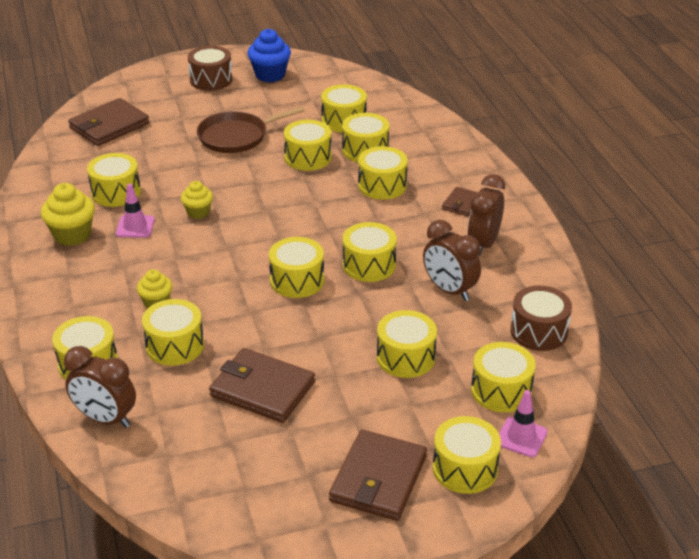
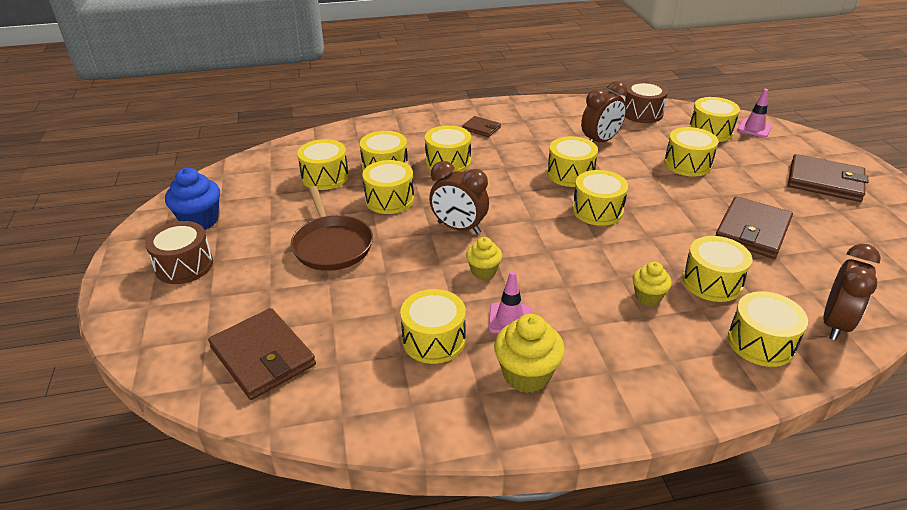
camera: 85 degrees left, 0 degrees up
(465, 468) = (795, 149): yellow drum -> none
(483, 244) = (538, 124): brown clock -> brown clock (459, 228)

